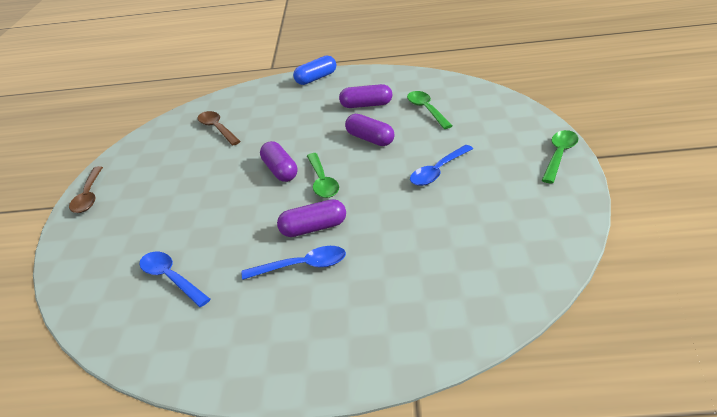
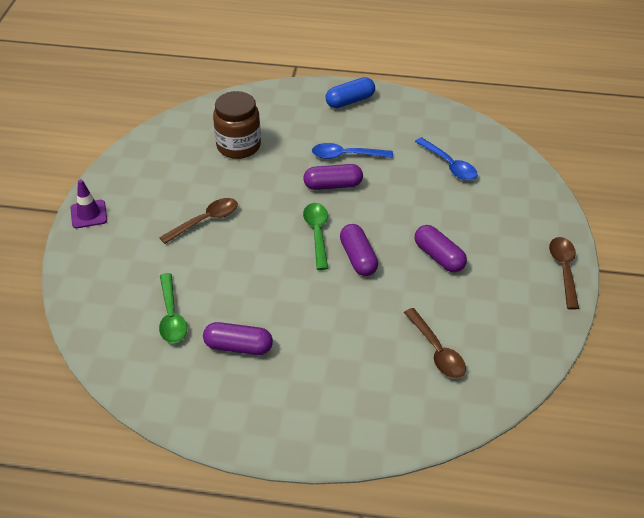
camera: 175 degrees left, 10 degrees up
(316, 78) = (291, 439): blue capsule -> blue capsule (350, 101)
(370, 139) = (253, 282): purple capsule -> purple capsule (439, 256)
(438, 171) = (205, 221): blue spoon -> brown spoon
(444, 253) = (238, 146): none -> brown jar
(559, 155) = (89, 214): green spoon -> purple traffic cone

